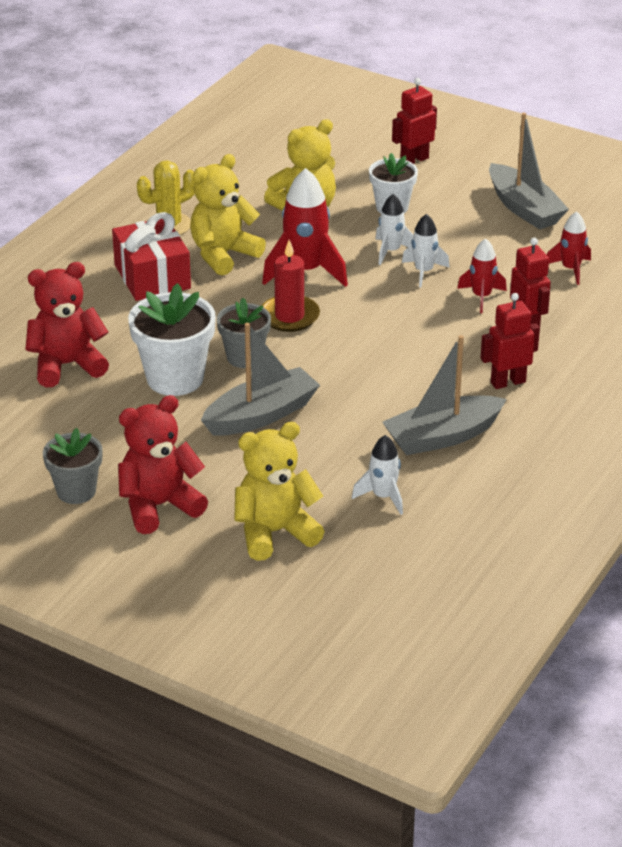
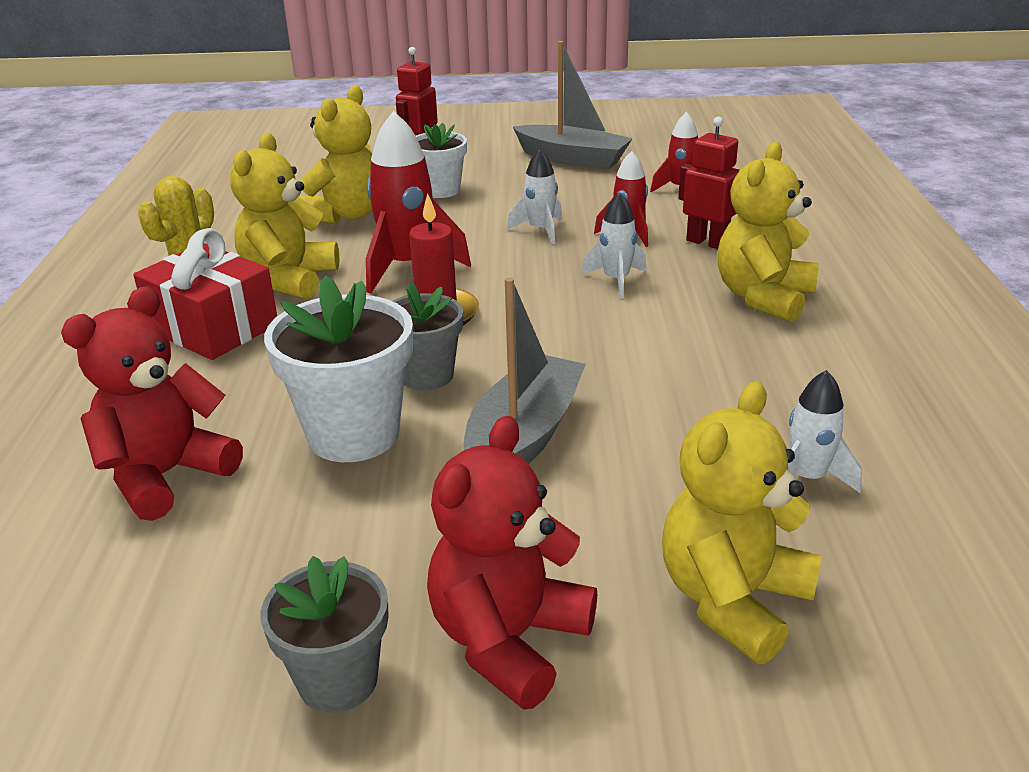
camera: 30 degrees left, 5 degrees down
(391, 251) = (484, 224): white rocket -> white rocket (616, 280)
(442, 436) = (775, 377): grey boat -> none
(508, 382) = (763, 297): red robot -> yellow teddy bear

